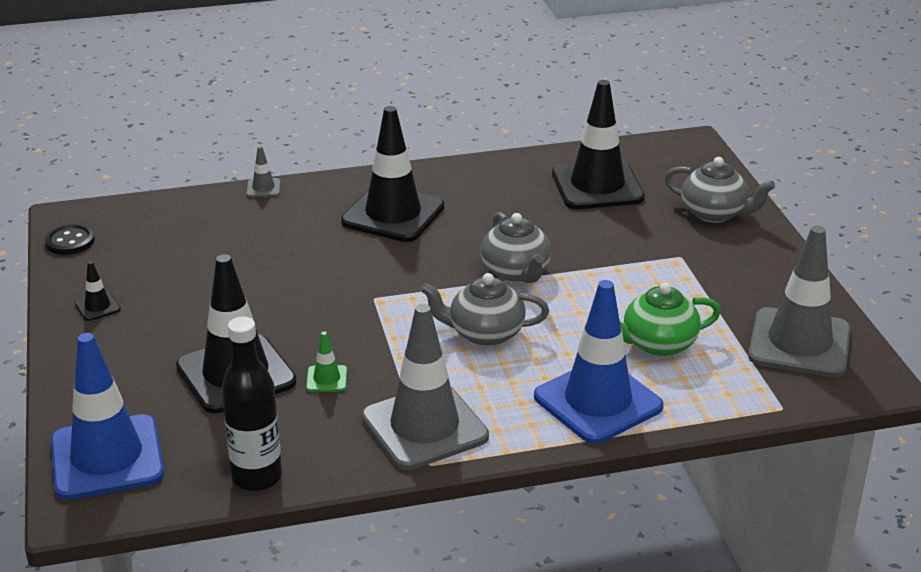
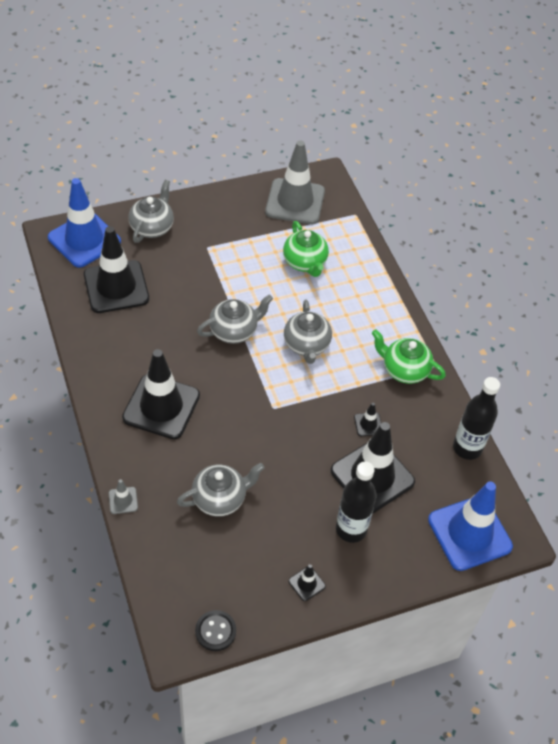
camera: 100 degrees left, 20 degrees up
(159, 348) = (351, 529): none -> black bottle
(243, 251) = (220, 498): none -> grey teapot
(327, 379) = (368, 424): green traffic cone -> black traffic cone
(424, 427) = (404, 370): grey traffic cone -> green teapot
(598, 402) = (365, 290): blue traffic cone -> blue traffic cone (84, 240)

